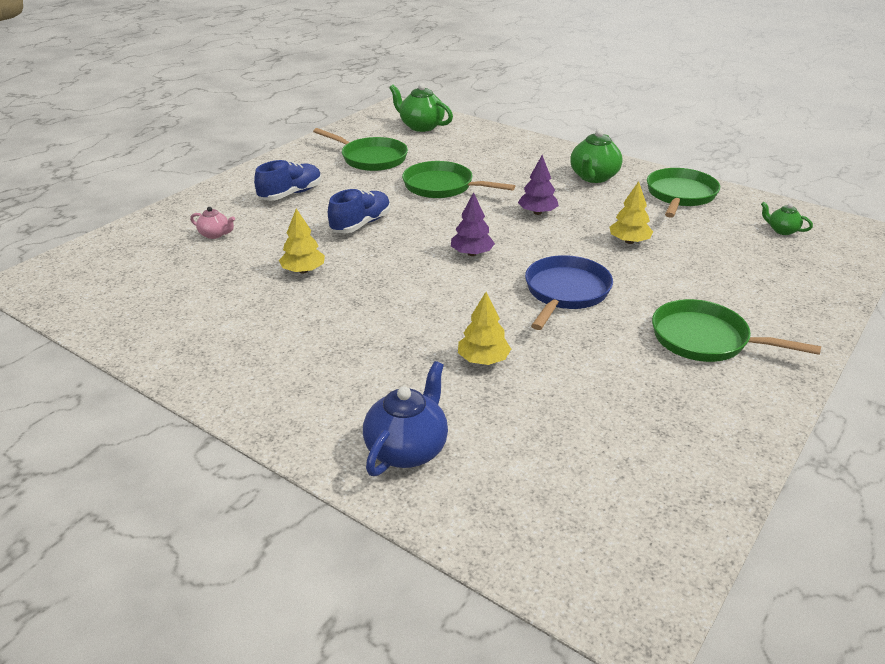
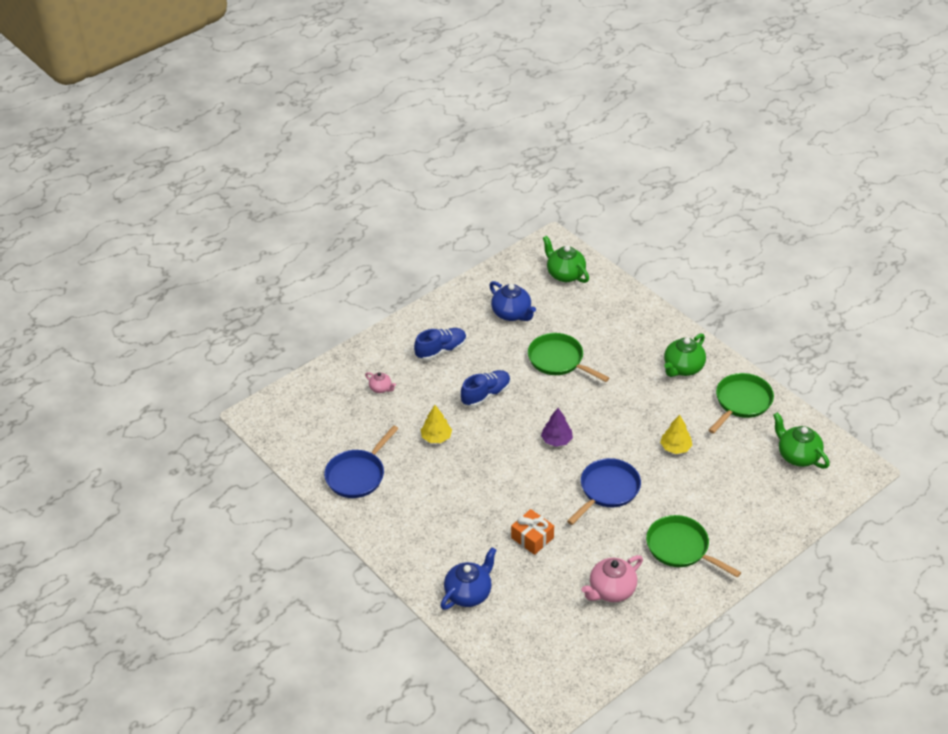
camera: 15 degrees right, 10 degrees up
(190, 325) = (358, 475): none -> blue pan
(370, 158) = (512, 314): green pan -> blue teapot
(483, 360) = (532, 538): yellow tree -> orange gift
(537, 212) = (620, 404): purple tree -> none
(637, 407) = (611, 590): none -> pink teapot
(782, 230) = (797, 456): green teapot -> green teapot, size x1.84

